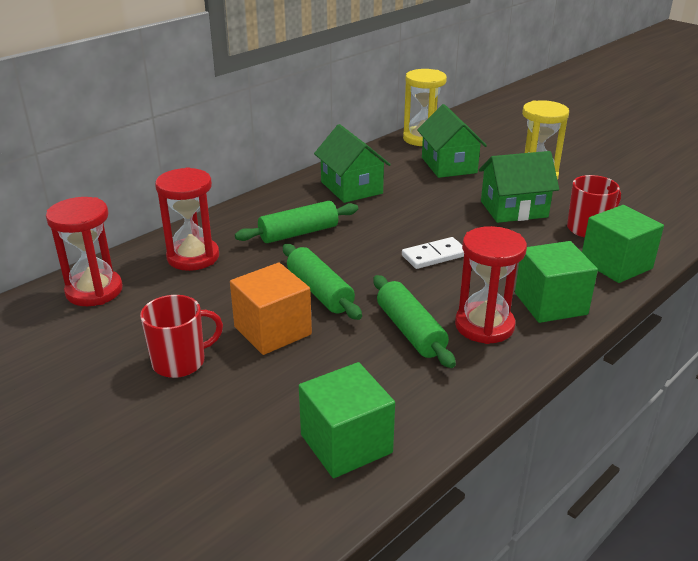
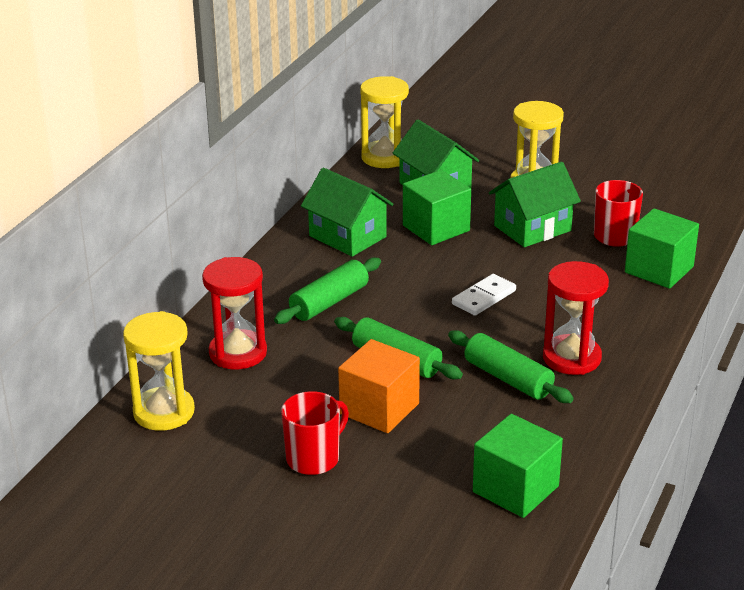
camera: 20 degrees left, 0 degrees up
(94, 291) = (164, 412): red hourglass -> yellow hourglass
(550, 303) = (619, 323): green cube -> green cube (436, 228)

